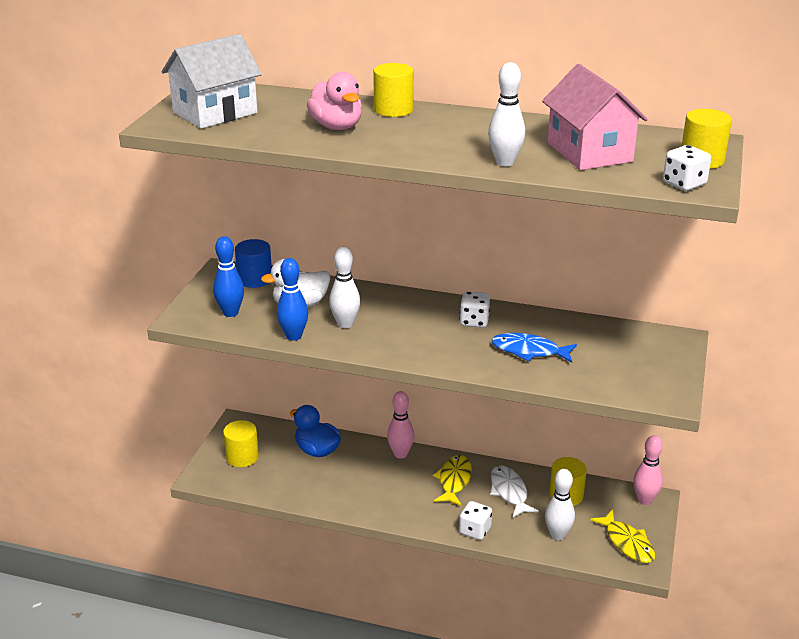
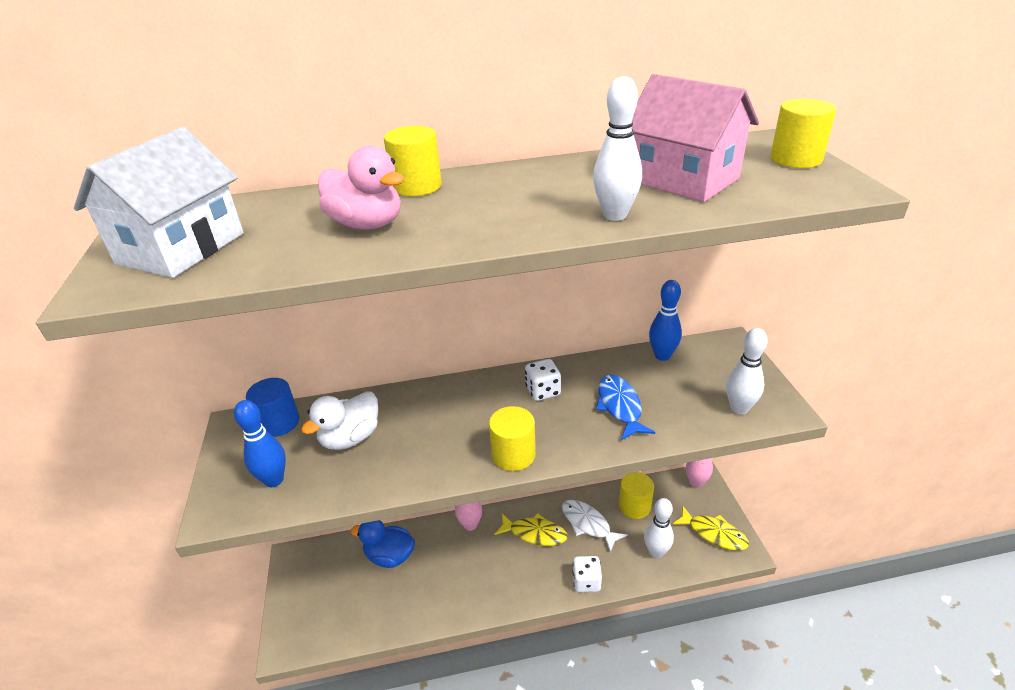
camera: 25 degrees left, 5 degrees up
(242, 457) = (317, 598): yellow cylinder -> yellow cylinder (513, 454)
(293, 336) = (368, 484): blue bowling pin -> blue bowling pin (662, 356)
(345, 324) = (416, 445): white bowling pin -> white bowling pin (739, 408)
(454, 481) = (534, 533): yellow fish -> yellow fish turned 120 degrees clockwise
(529, 351) = (620, 406): blue fish -> blue fish turned 90 degrees clockwise
(684, 184) = (822, 188): white dice -> none

